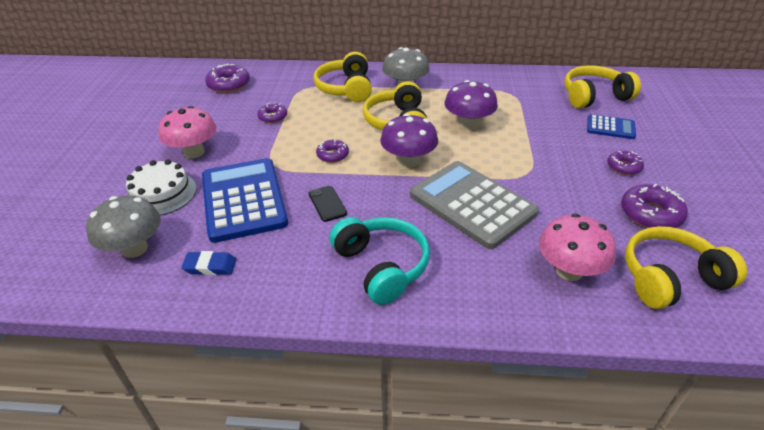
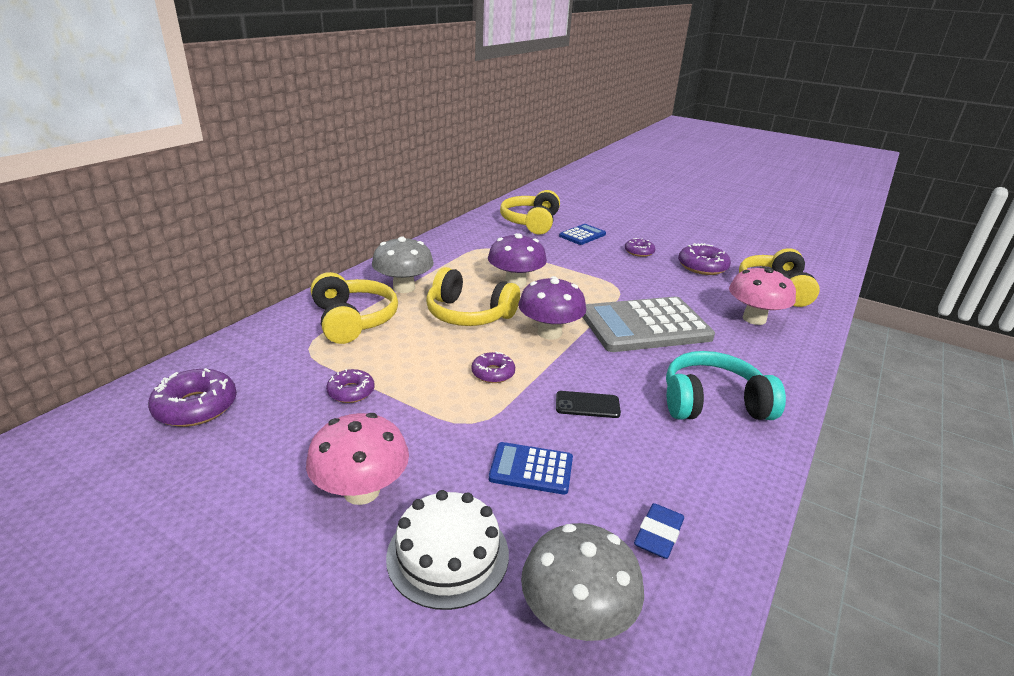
camera: 65 degrees left, 10 degrees down
(243, 200) = (531, 469): blue calculator -> blue calculator, size x0.49
(346, 88) = (353, 320): yellow headphones -> yellow headphones turned 135 degrees counterclockwise

